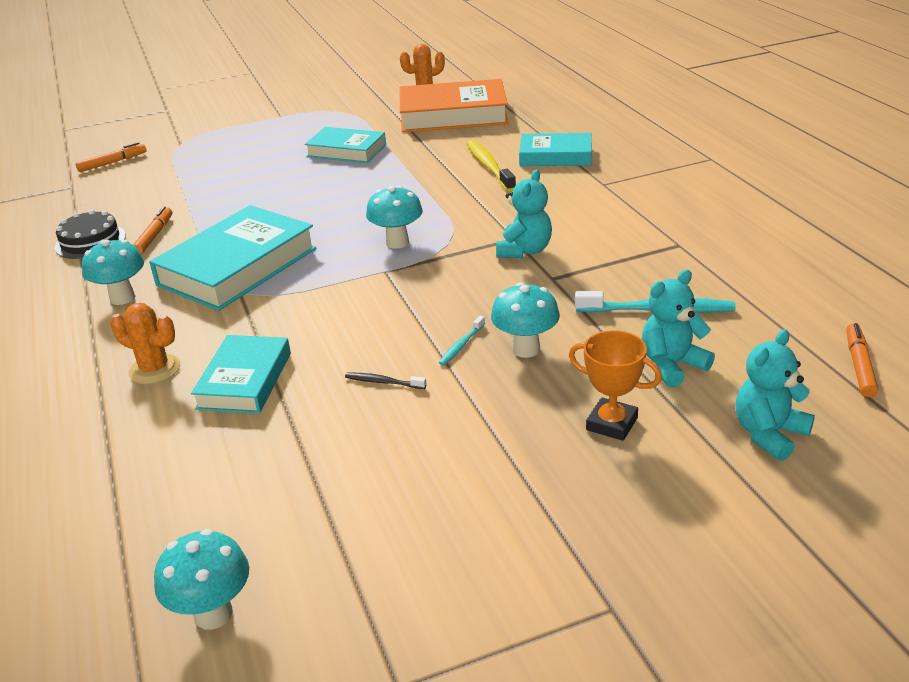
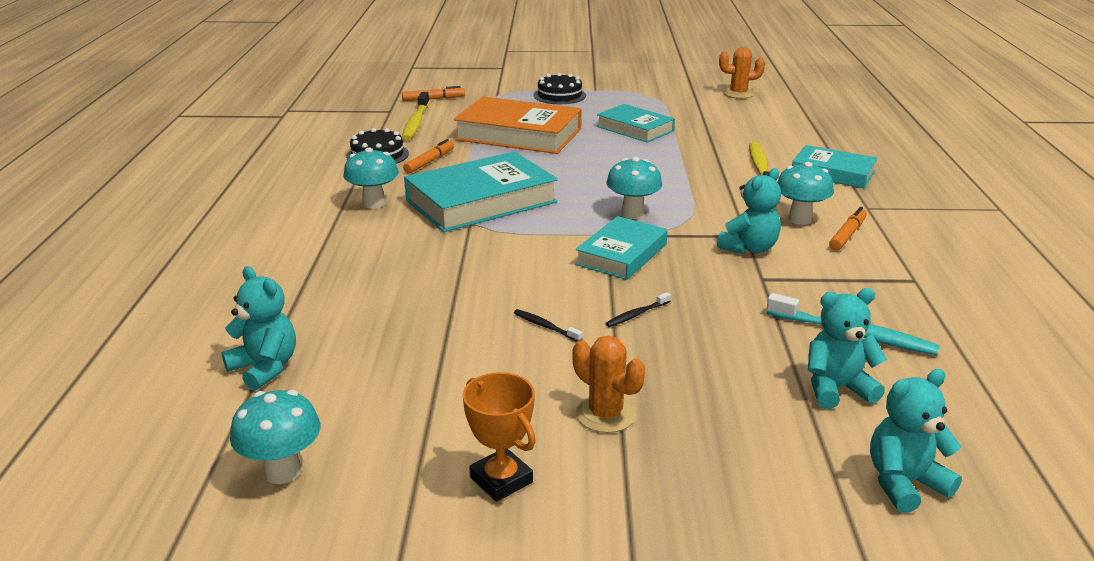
camera: 20 degrees right, 5 degrees down
(110, 194) = (416, 122): none -> yellow toothbrush
(121, 513) = (265, 368): none -> turquoise teddy bear
(154, 369) = (363, 265): orange cactus -> orange cactus (605, 414)
(244, 380) = (428, 293): turquoise book -> turquoise book (621, 254)
(248, 130) = (559, 95): none -> black cake
(453, 115) = (753, 118): orange book -> orange book (518, 134)
(461, 345) = (637, 314): turquoise toothbrush -> black toothbrush
(526, 349) = (696, 334): turquoise mushroom -> turquoise mushroom (800, 219)
(611, 424) = (740, 424): orange trophy -> orange trophy (501, 480)
(859, 366) = (1053, 446): orange marker -> orange marker (847, 235)

